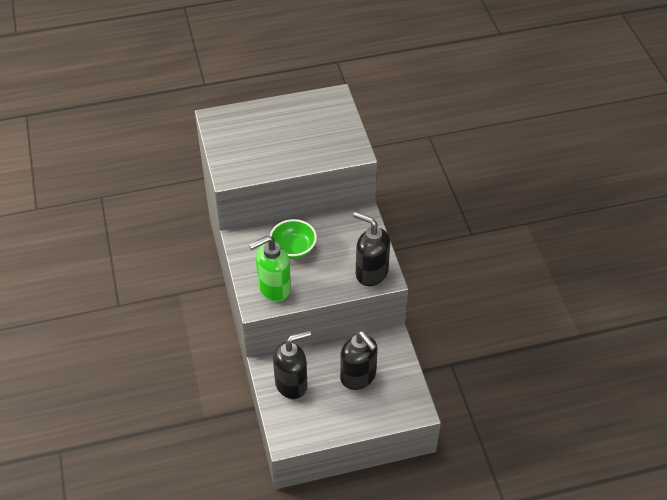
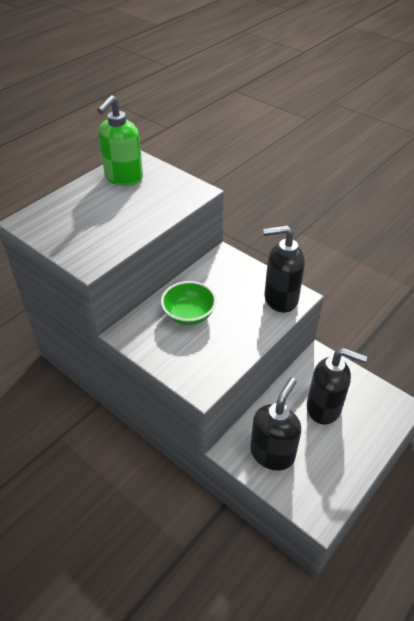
camera: 35 degrees left, 5 degrees down
(274, 288) = (204, 361): green soap dispenser -> green soap dispenser (123, 178)

